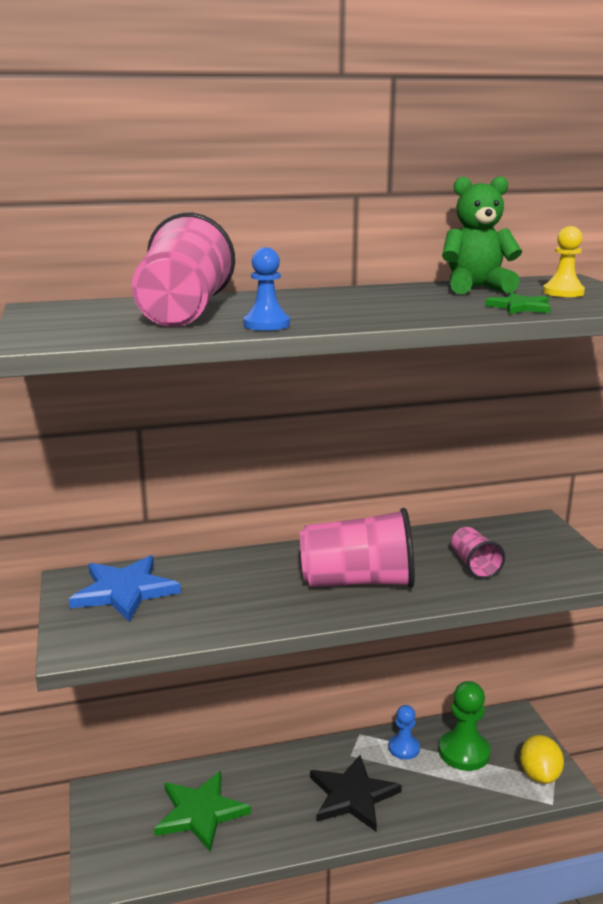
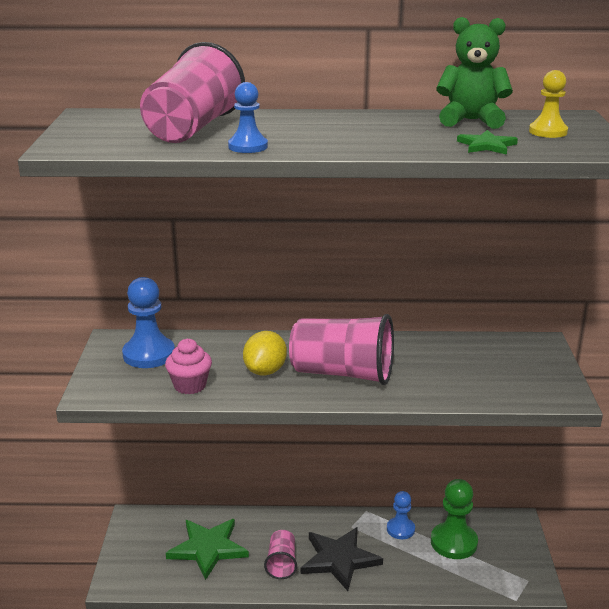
camera: 15 degrees right, 5 degrees up
(125, 591) = (149, 354): blue star -> blue pawn
(191, 620) = (190, 385): none -> pink cupcake
(474, 565) = (454, 374): pink cup -> pink cup (281, 563)
(539, 775) = (515, 574): yellow lemon -> yellow lemon (265, 371)

